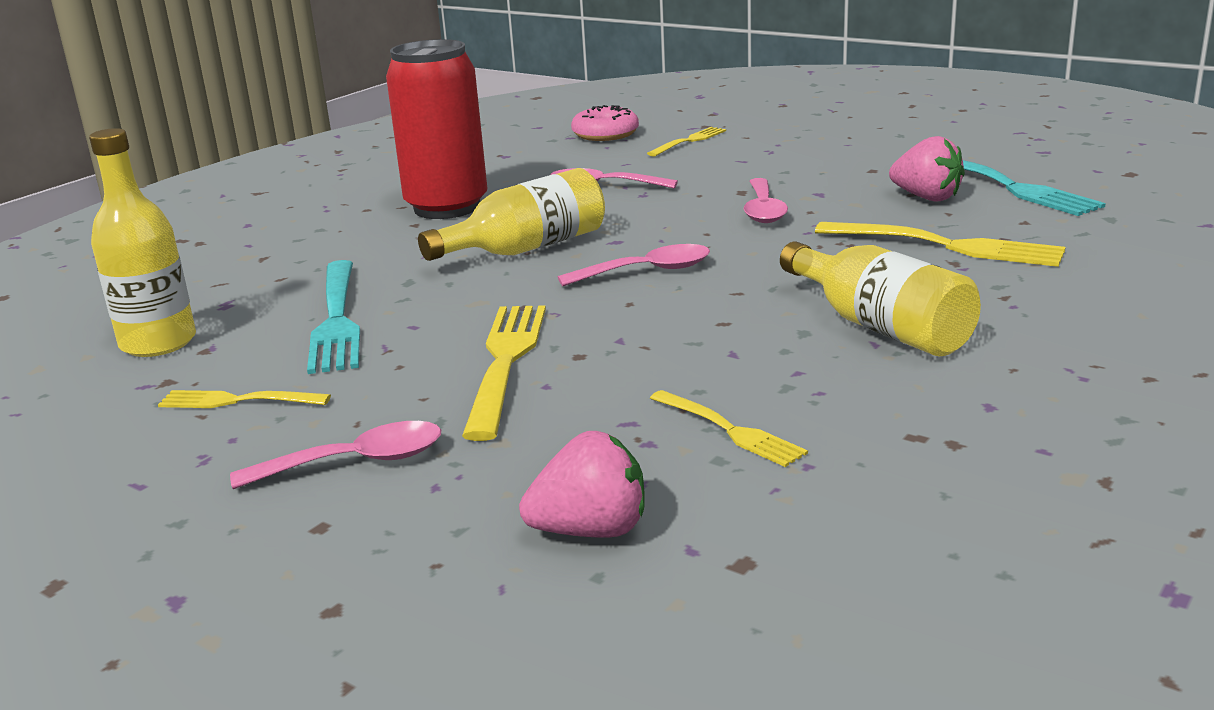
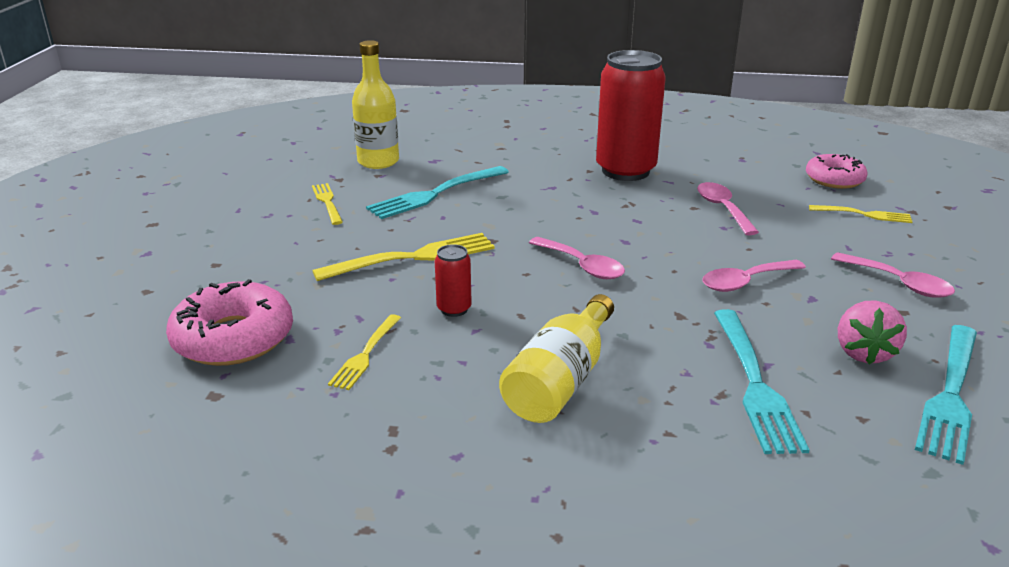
camera: 60 degrees right, 5 degrees up
(356, 462) = (279, 252): pink spoon -> pink spoon (899, 283)
(526, 248) = (583, 215): yellow bottle -> none
(591, 530) = (233, 338): pink strawberry -> pink donut
(671, 357) = (454, 309): none -> red can
(946, 246) = (754, 383): yellow fork -> turquoise fork

